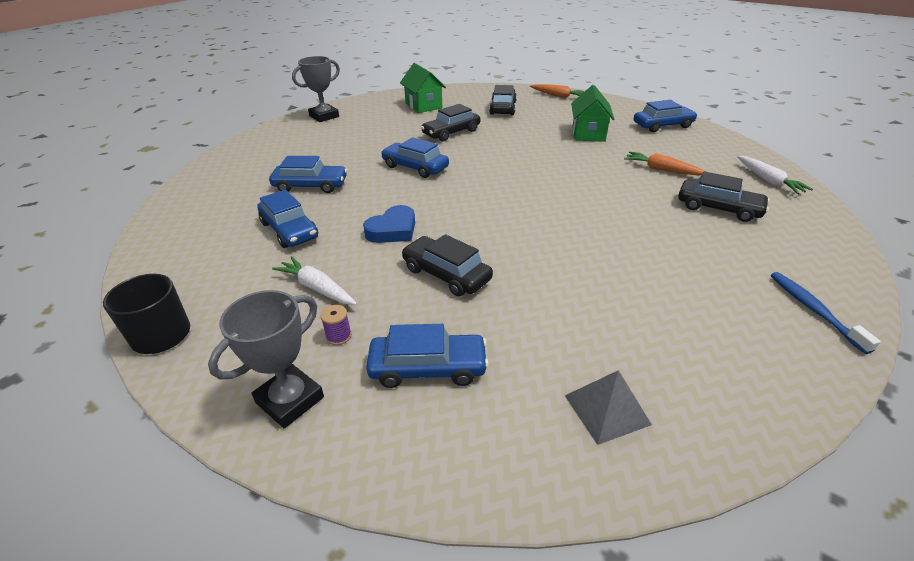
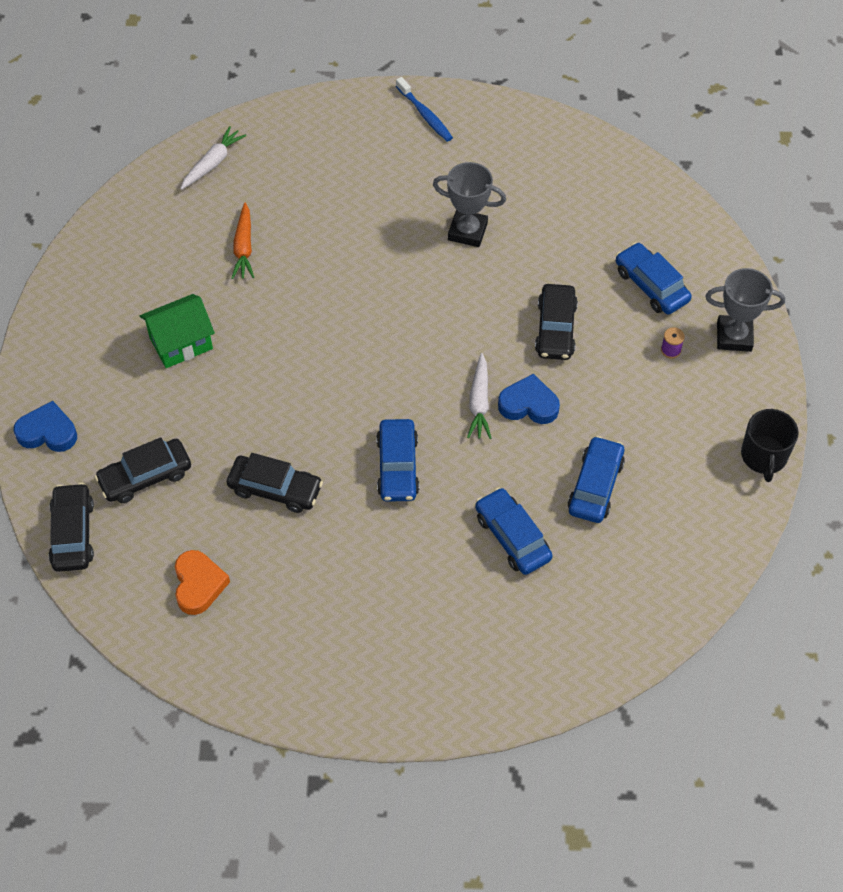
camera: 125 degrees left, 20 degrees up
(317, 288) = (642, 401): white carrot -> white carrot (479, 402)
(324, 116) = (326, 690): grey trophy -> grey trophy (467, 231)
(423, 106) = (198, 584): green house -> orange heart
(558, 96) = (48, 432): orange carrot -> blue heart
(606, 409) = (606, 190): grey pyramid -> none
(662, 125) = (103, 279): blue car -> none
(718, 208) = (303, 188): black car -> black car (73, 533)
(813, 310) = (425, 115): blue toothbrush -> blue toothbrush turned 75 degrees counterclockwise

